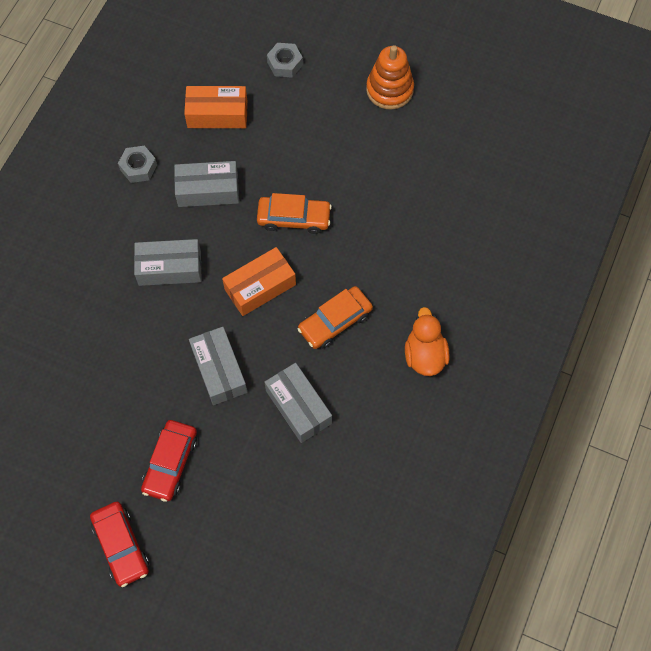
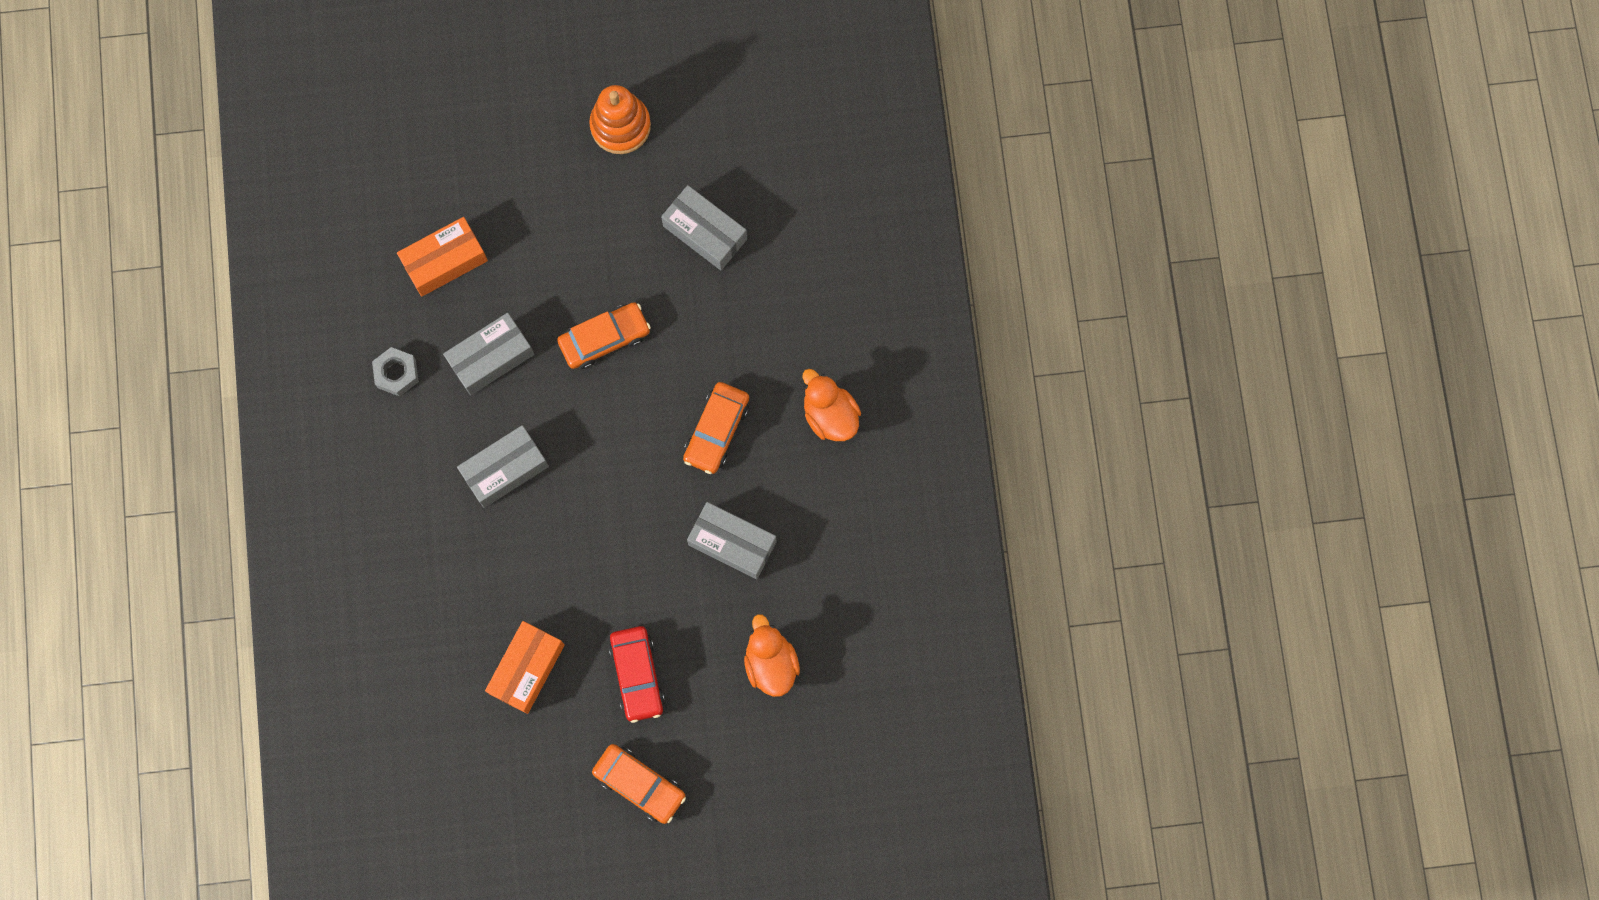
camera: 30 degrees left, 10 degrees up
(121, 545) = (639, 784): red car -> orange car
(219, 370) = (627, 551): grey box -> grey box (705, 232)
(260, 287) = (615, 436): orange box -> orange box (527, 669)
(274, 511) = (770, 663): none -> orange duck
(285, 63) = (483, 157): grey nut -> none

